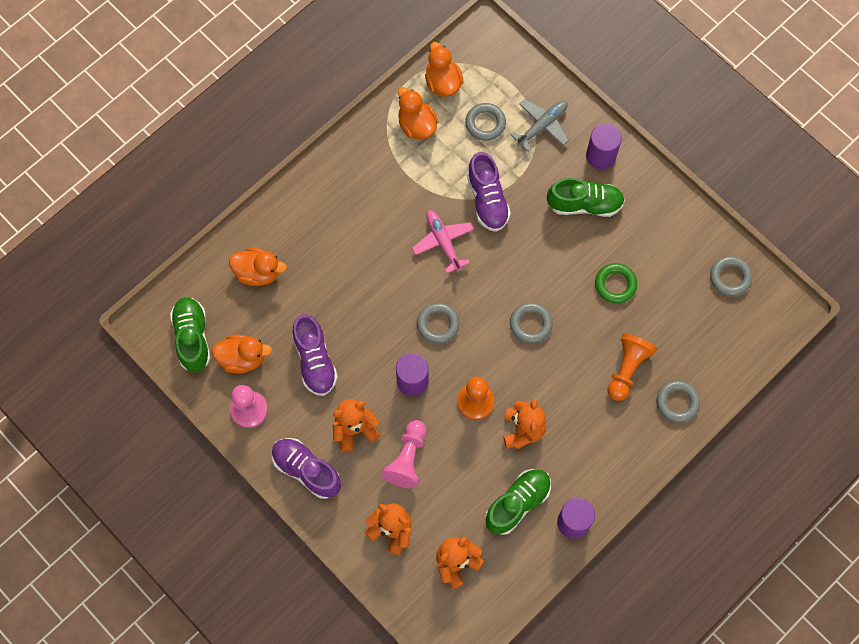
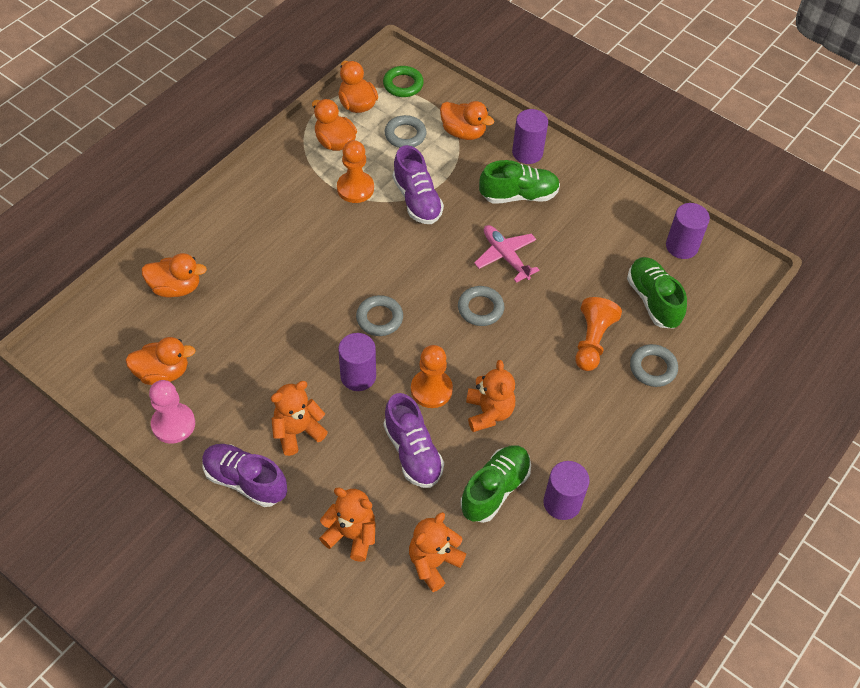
camera: 10 degrees left, 15 degrees down
(192, 338) = (104, 358): green shoe -> green shoe (653, 300)
(315, 361) = (246, 367): purple shoe -> purple shoe (412, 452)
(407, 458) = (361, 456): pink pawn -> none
(431, 181) = (355, 188): none -> orange pawn
(443, 242) = (375, 241): pink plane -> pink plane (505, 256)
(542, 126) = (463, 132): grey plane -> orange duck
(615, 284) = (564, 263): green ring -> green ring (403, 84)
(730, 277) = (681, 246): grey ring -> purple cylinder

